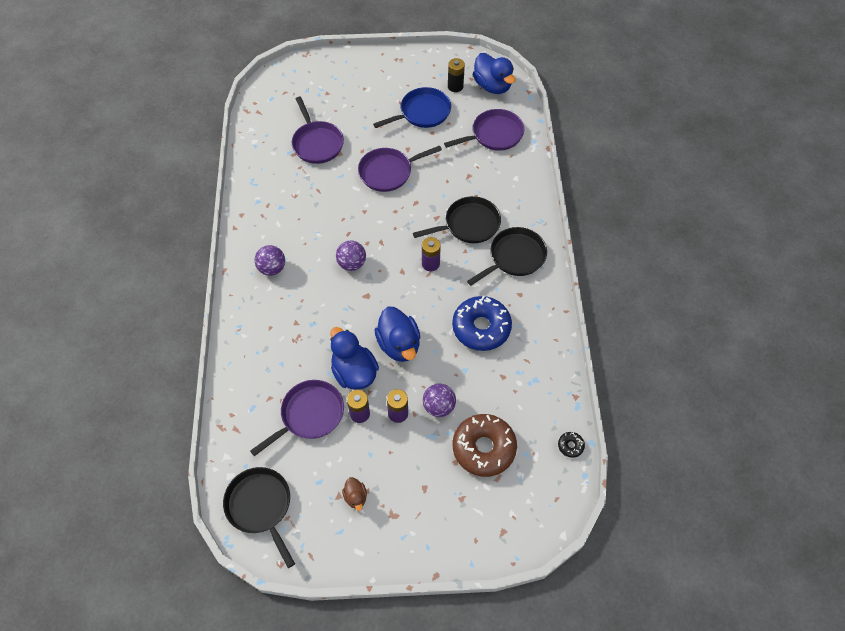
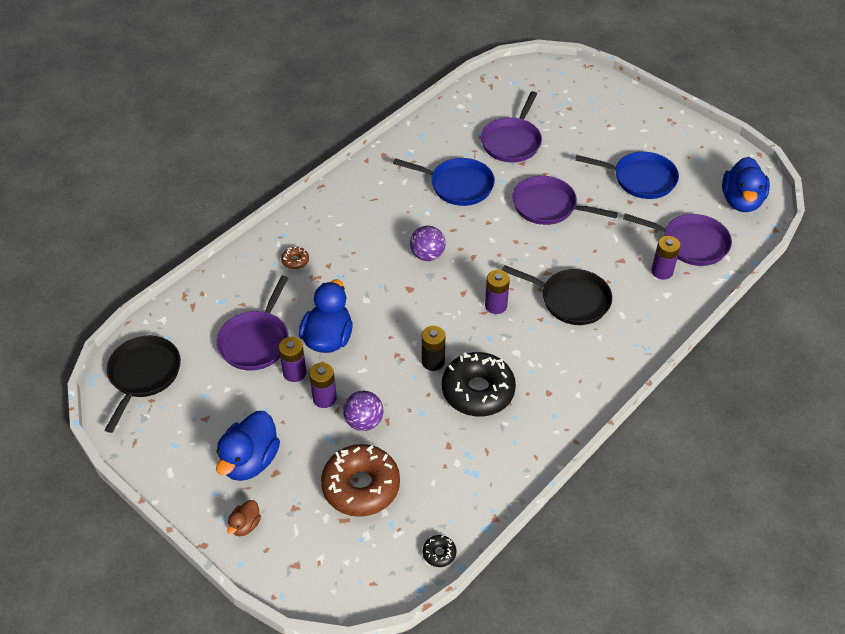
camera: 45 degrees right, 10 degrees down
(269, 338) = (295, 261): none -> brown donut
(272, 268) = (359, 211): purple ball -> none
(309, 415) = (256, 341): purple pan -> purple pan turned 105 degrees clockwise
(316, 200) = (457, 185): none -> blue pan
(355, 497) = (216, 430): brown duck -> brown duck (245, 525)
(399, 344) = (390, 347): blue duck -> blue duck (250, 461)
(455, 86) = (701, 178): black battery -> black battery (433, 361)
(481, 327) = (478, 391): blue donut -> black donut
(498, 165) = (662, 271): none -> purple battery
(514, 257) = (581, 358): black pan -> none

